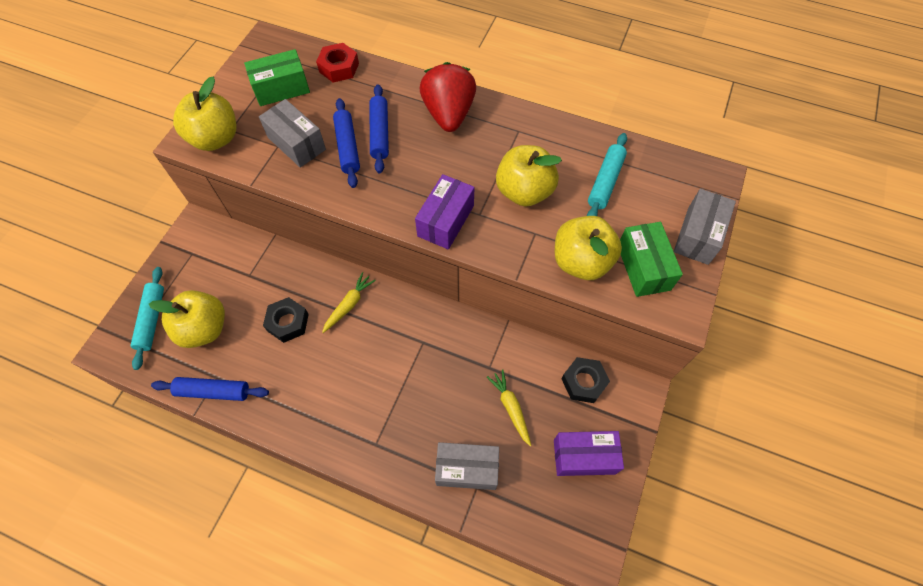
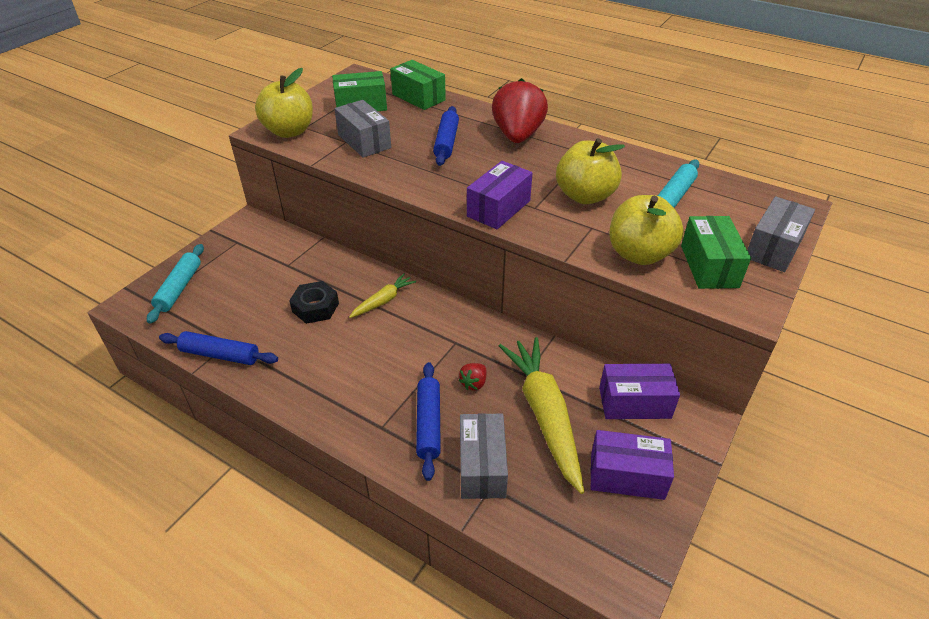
camera: 10 degrees right, 20 degrees down
(204, 328) = (228, 302): yellow apple -> none
(339, 67) = (418, 97): red nut -> green box
(348, 147) = (413, 148): blue rolling pin -> blue rolling pin (429, 424)
(446, 384) = (474, 383): none -> red strawberry
(467, 469) = (482, 467): grey box -> grey box turned 75 degrees clockwise
(510, 408) = (544, 415): yellow carrot -> yellow carrot, size x1.99
(583, 382) = (634, 403): black nut -> purple box

